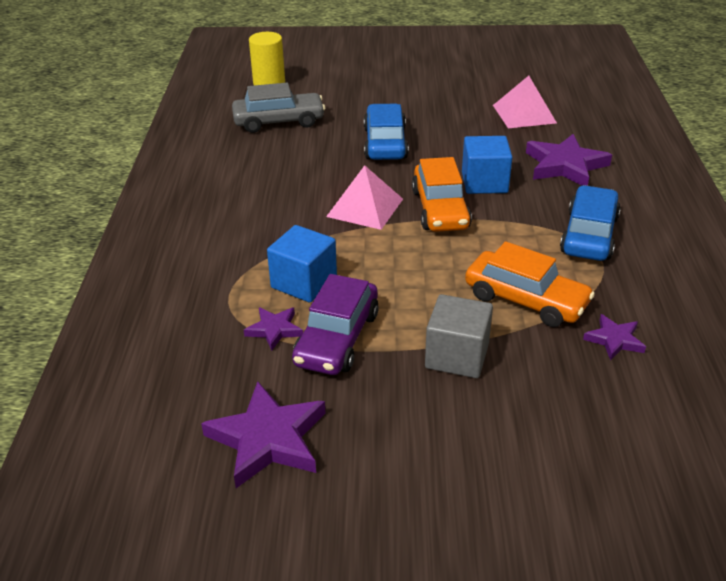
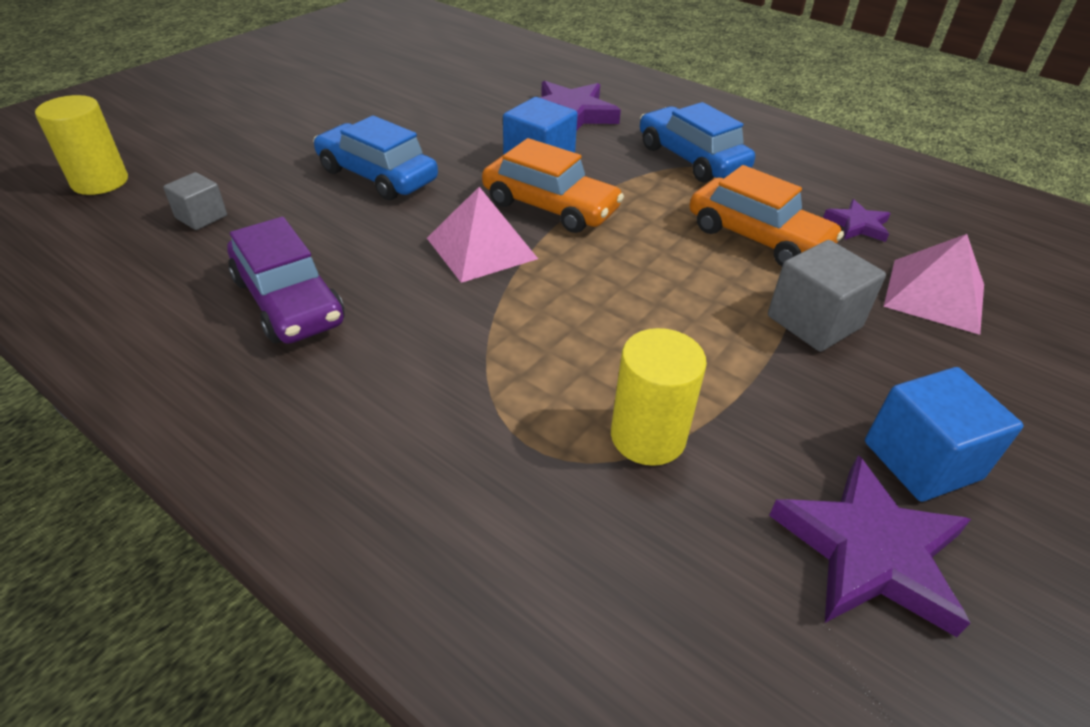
camera: 55 degrees left, 5 degrees up
(274, 330) = (648, 436): purple star -> yellow cylinder
(279, 121) = (201, 217): grey car -> grey cube
(304, 282) = (575, 364): blue cube -> blue cube (922, 460)
(337, 338) = (712, 391): purple car -> purple car (288, 301)
(524, 114) = (455, 88): pink pyramid -> pink pyramid (935, 295)
(525, 300) = (757, 237): orange car -> orange car turned 60 degrees clockwise

